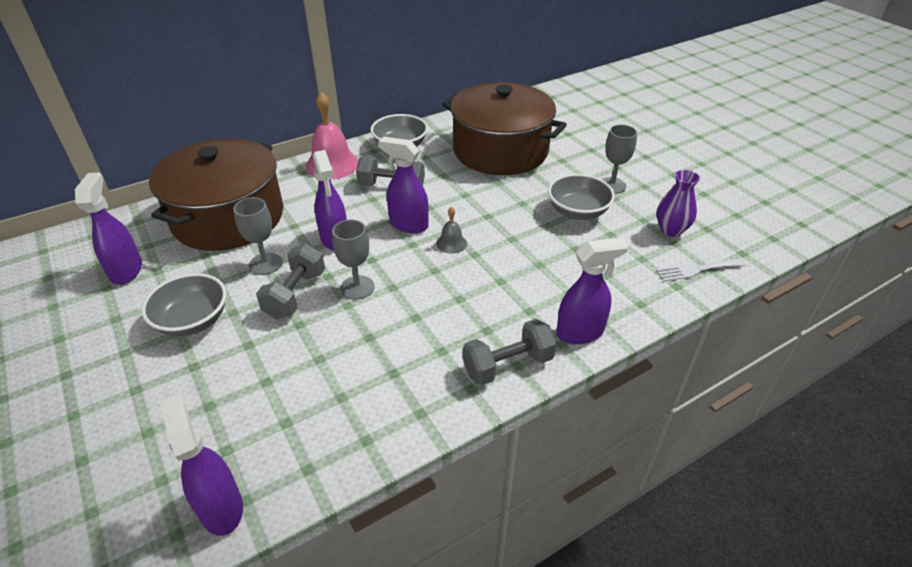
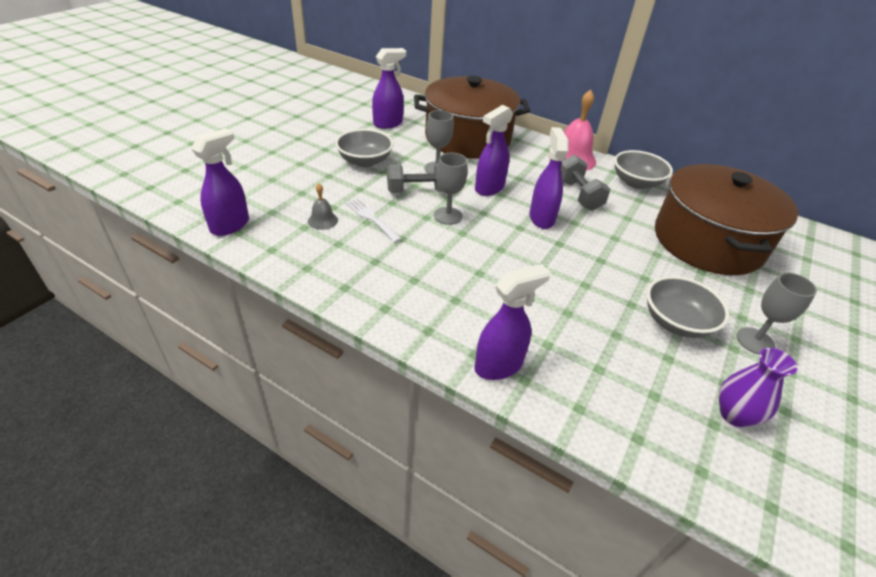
camera: 60 degrees right, 0 degrees up
(451, 243) = (542, 248): grey bell -> grey bell (322, 220)
(508, 365) = (424, 324): grey dumbbell -> none
(580, 332) = (499, 365): purple spray bottle -> purple spray bottle turned 75 degrees counterclockwise
(697, 270) = (686, 456): white fork -> white fork (371, 218)

